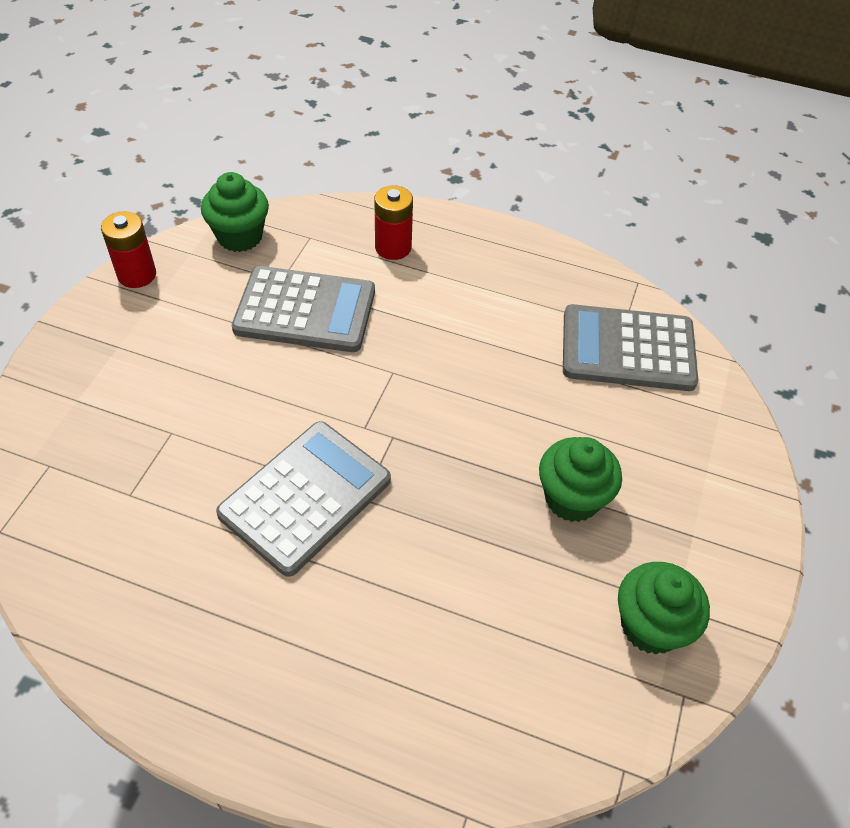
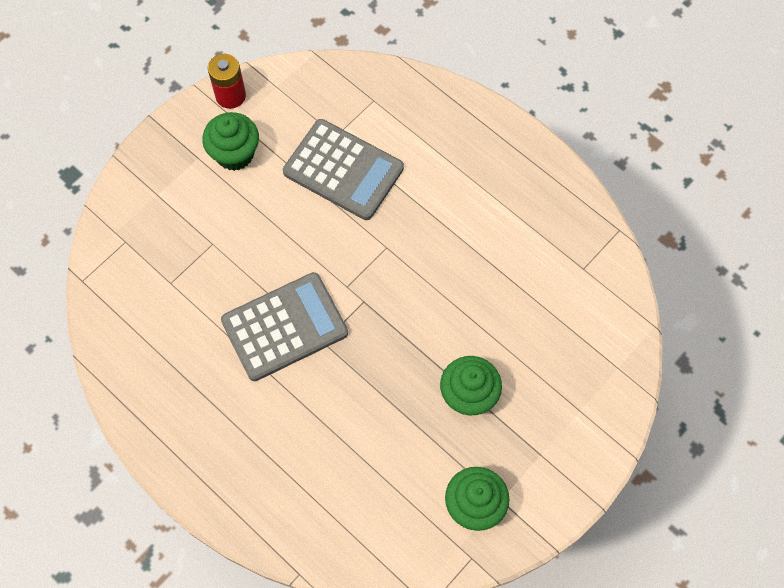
camera: 25 degrees right, 15 degrees up
(240, 236) = (319, 82): green cupcake -> green cupcake (235, 154)
(393, 247) = (435, 131): red battery -> none
(628, 349) = (576, 288): grey calculator -> none

